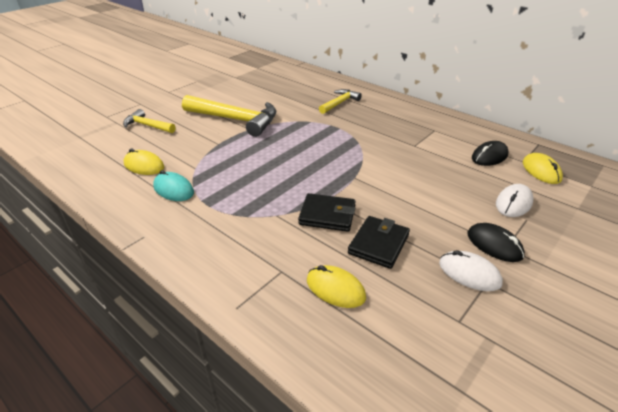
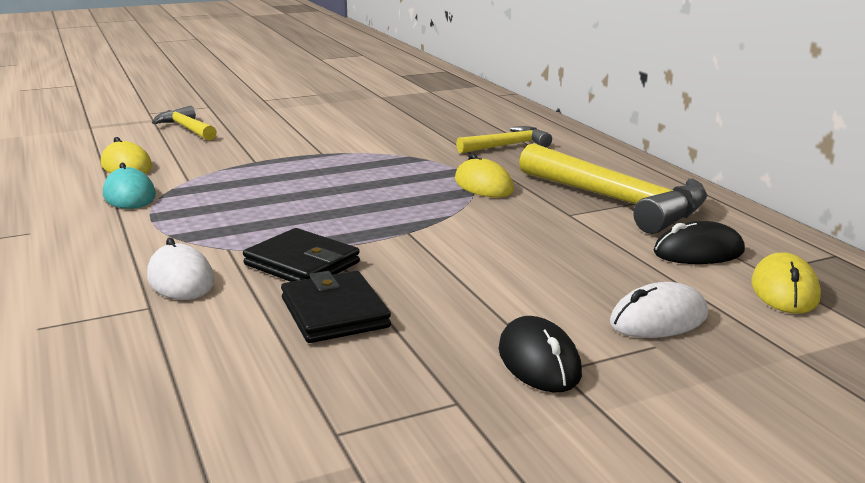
camera: 25 degrees right, 15 degrees down
(236, 120) = (316, 141): yellow hammer -> yellow hammer (618, 202)
(335, 289) = (196, 344): yellow mouse -> yellow mouse (483, 185)
(378, 244) = (334, 313): black wallet -> black wallet turned 75 degrees counterclockwise
(469, 273) = (438, 383): white mouse -> white mouse (180, 279)

